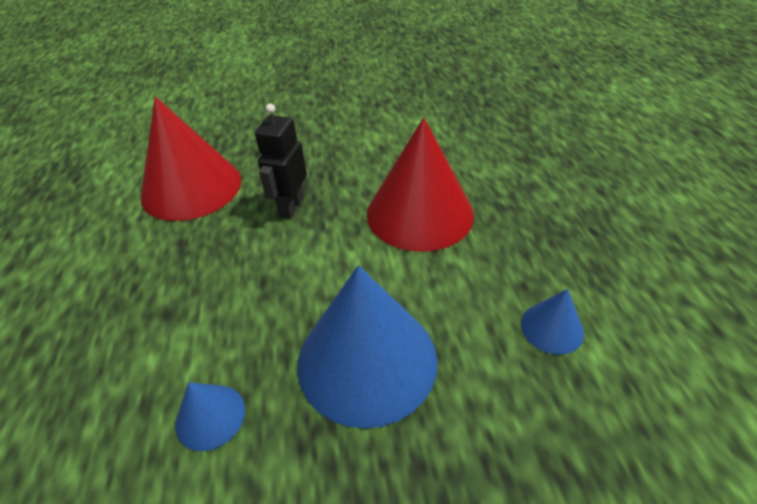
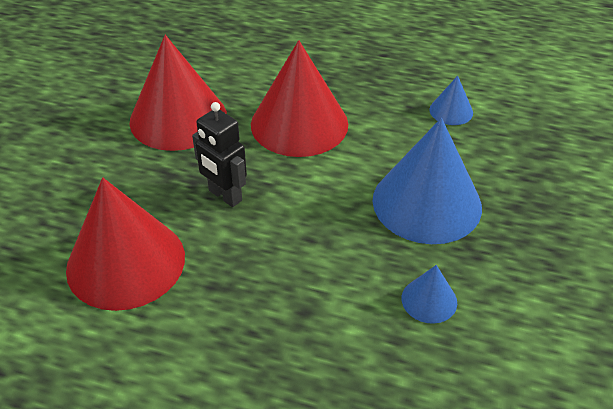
camera: 65 degrees left, 0 degrees up
(369, 145) = (178, 118): none -> red cone

